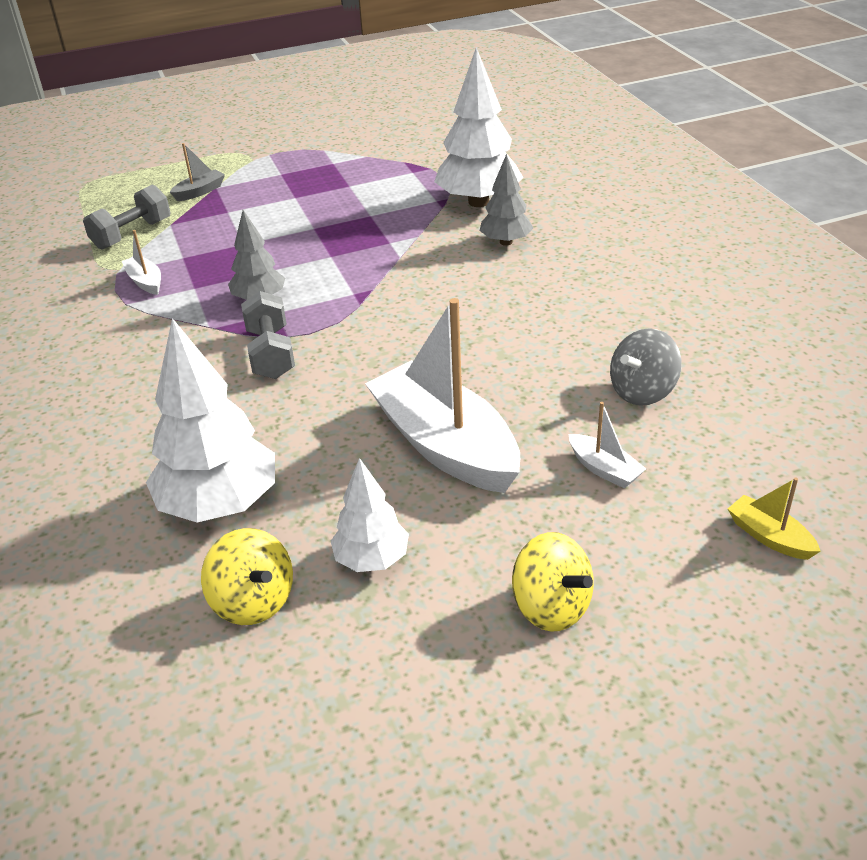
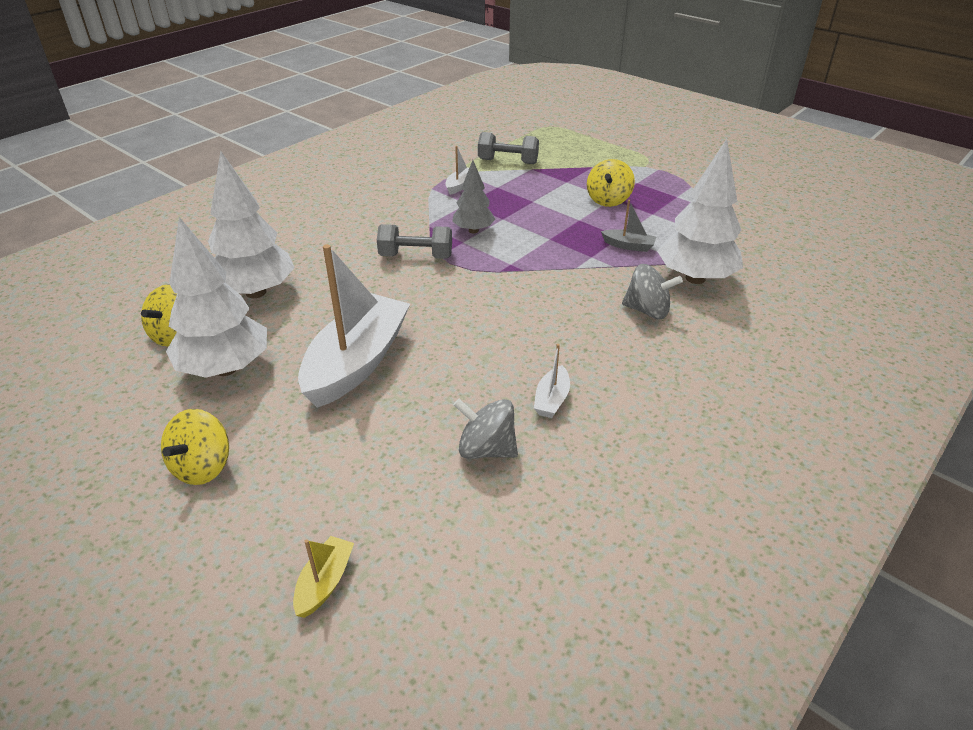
camera: 60 degrees right, 0 degrees up
(200, 192) = (581, 163): grey boat -> grey boat (628, 246)
(271, 353) = (416, 256): grey dumbbell -> grey dumbbell turned 45 degrees clockwise
(294, 200) = (608, 200): none -> yellow spinning top
(371, 559) = (226, 368): white tree -> white tree, size x1.75
(506, 242) = (647, 310): grey tree -> grey spinning top
(604, 469) = (369, 453): white boat -> white boat (551, 399)

